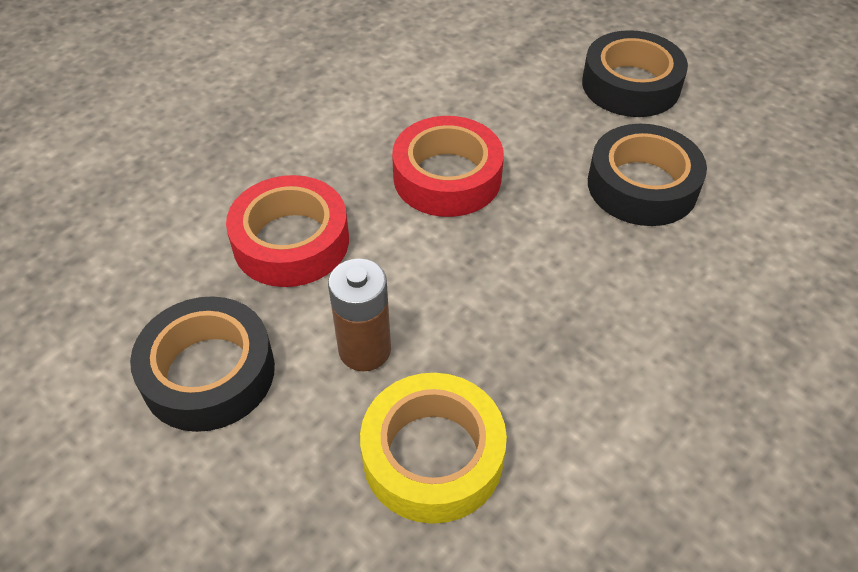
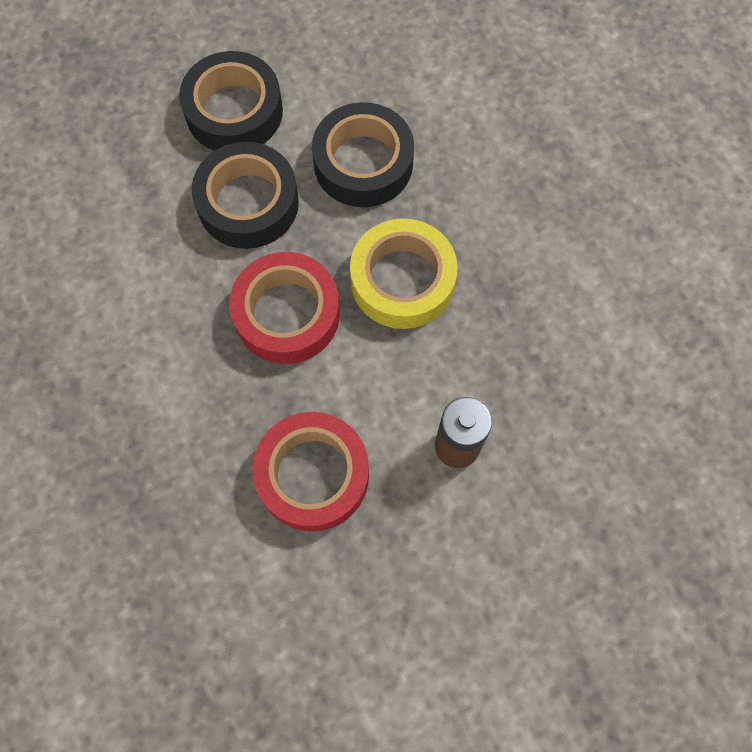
camera: 70 degrees left, 20 degrees up
(209, 373) = (437, 580): black tape -> black tape (248, 203)
(433, 455) = (570, 426): yellow tape -> yellow tape (402, 280)

